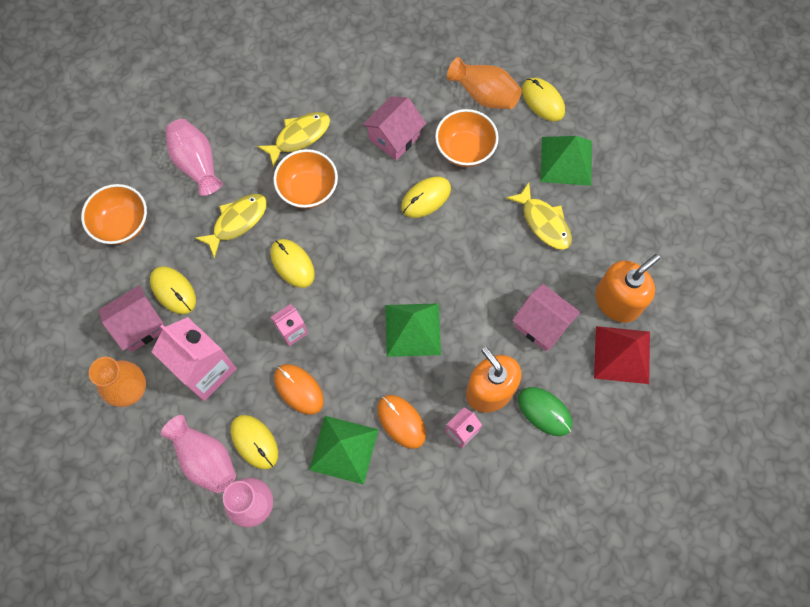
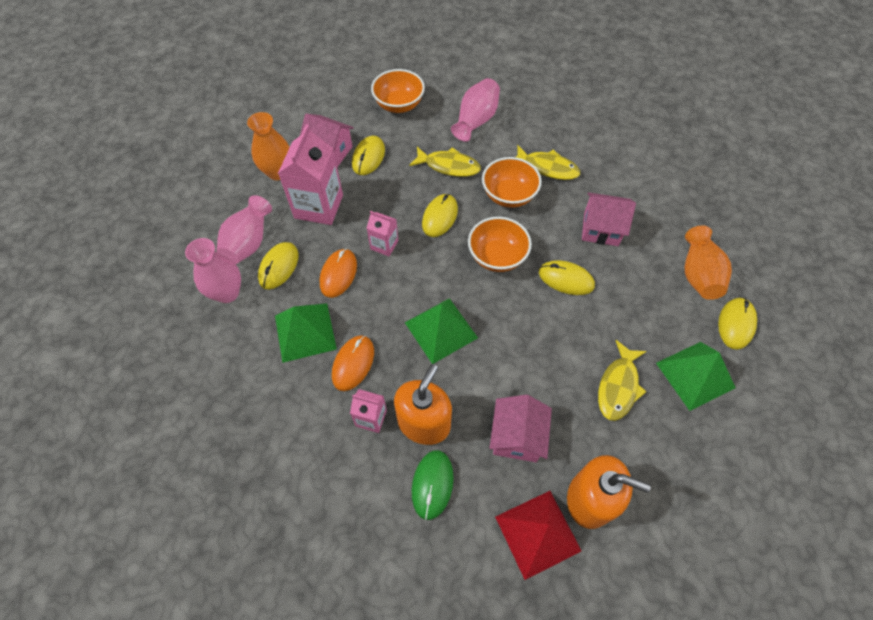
camera: 60 degrees right, 10 degrees down
(465, 149) = (634, 285): orange bowl -> orange bowl (497, 256)

